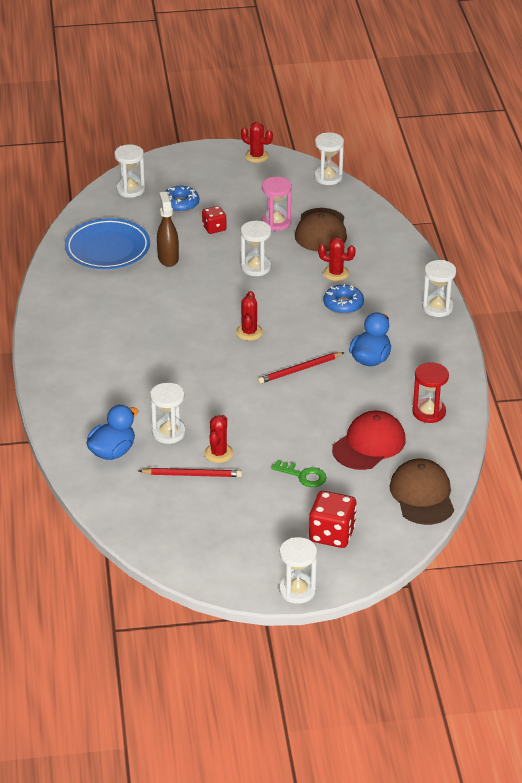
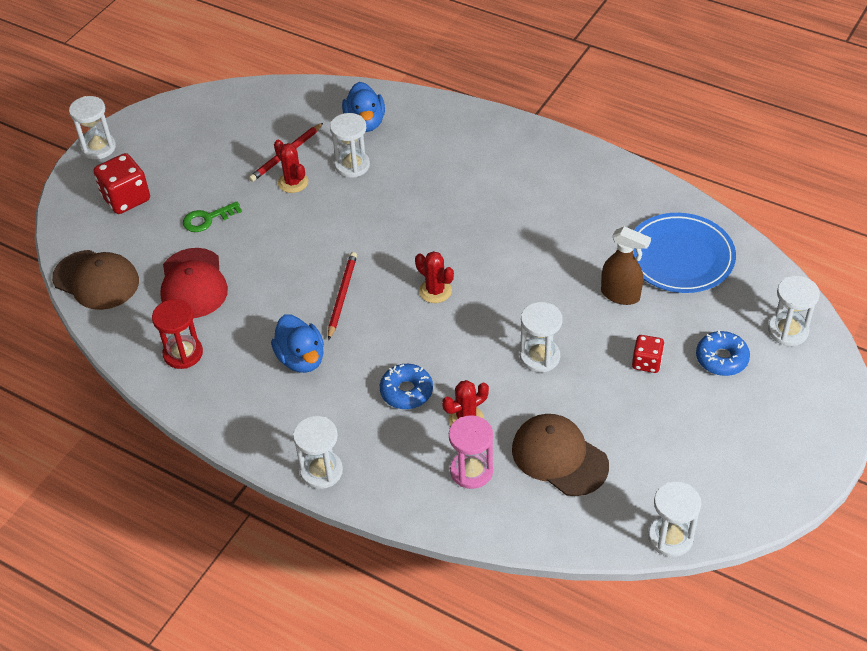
camera: 130 degrees right, 10 degrees up
(256, 156) = (778, 491): red cactus -> none
(276, 222) = (612, 425): pink hourglass -> pink hourglass (471, 471)

